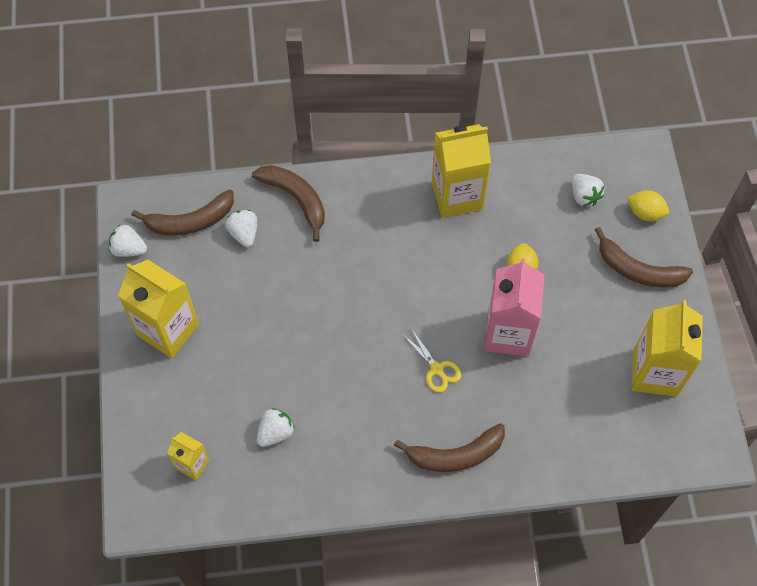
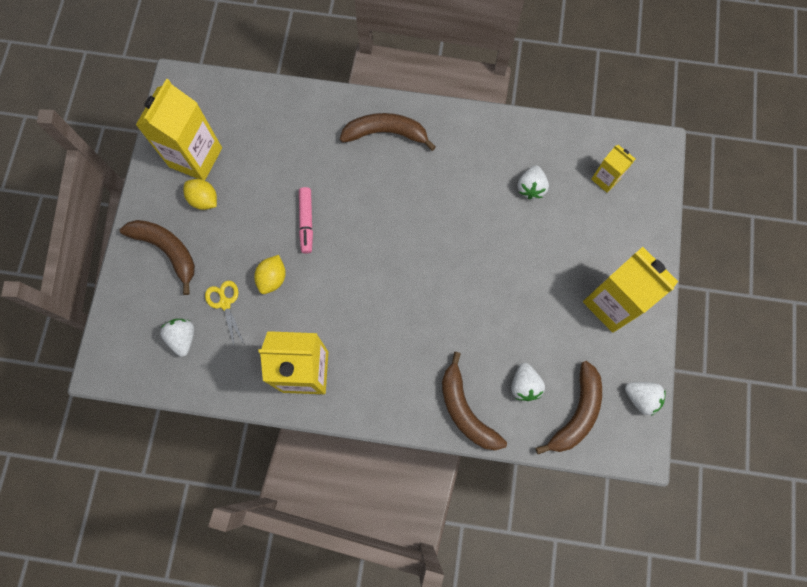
camera: 165 degrees left, 10 degrees up
(190, 221) = (576, 413): brown banana -> brown banana turned 120 degrees clockwise
(275, 432) = (531, 187): white strawberry -> white strawberry turned 45 degrees counterclockwise
(436, 369) = (379, 206): yellow scissors -> yellow scissors (225, 303)
(508, 333) = (306, 222): pink carton -> pink marker
(645, 212) = (133, 305): yellow lemon -> yellow lemon (204, 200)

